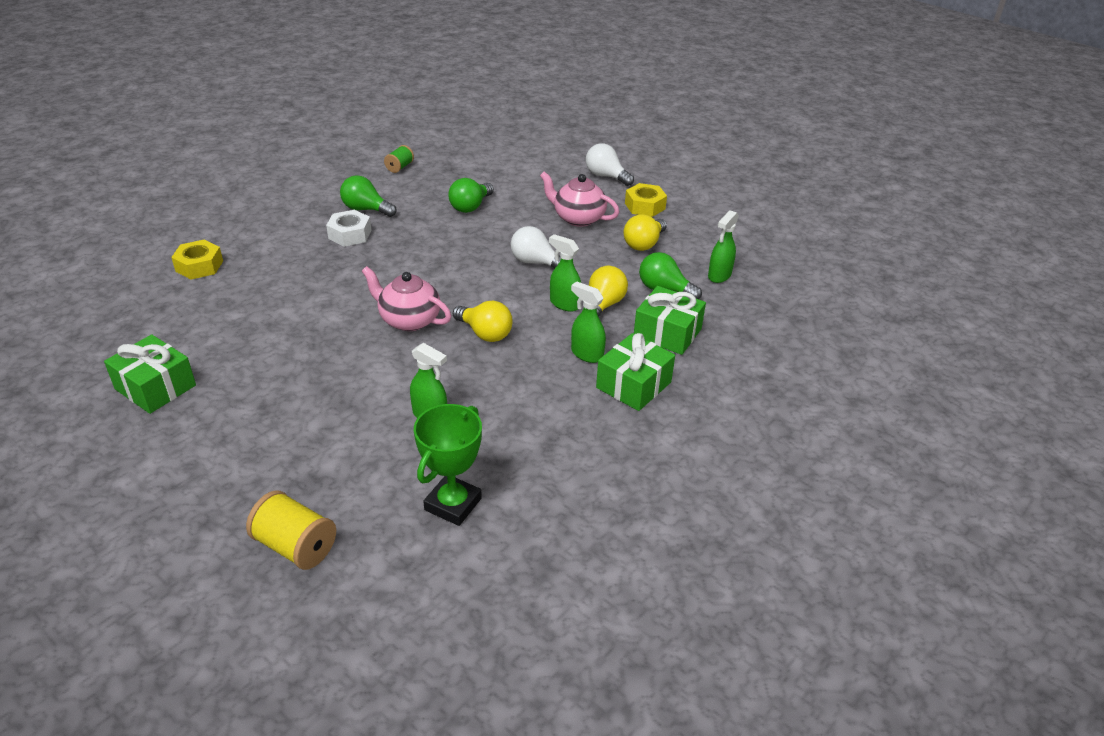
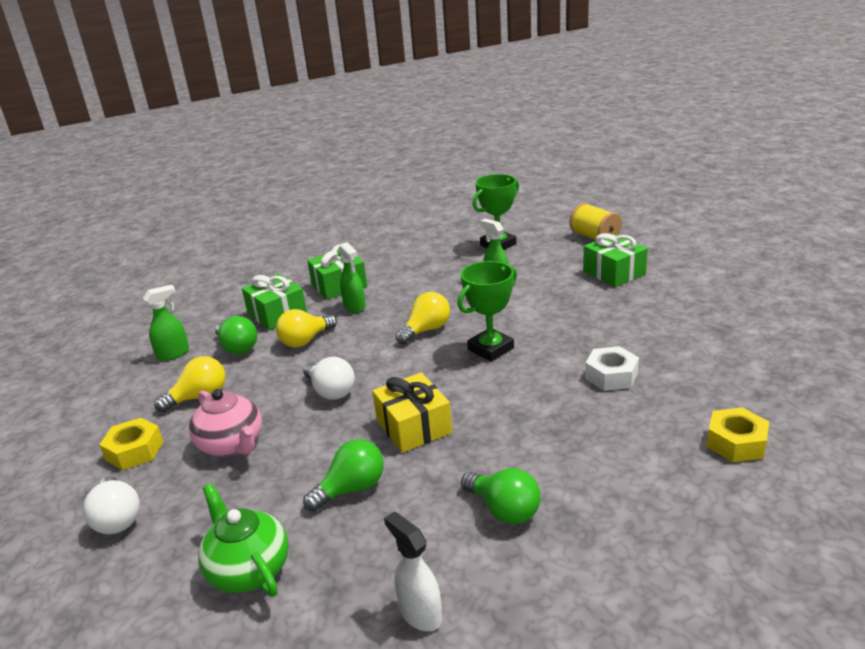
camera: 155 degrees left, 10 degrees down
(155, 387) = (724, 321): green gift -> green gift (614, 273)
(350, 234) = (534, 464): white nut -> white nut (611, 376)
(400, 167) = (420, 613): green spool -> white spray bottle
(408, 320) = (490, 349): pink teapot -> green trophy
(449, 246) = (413, 426): none -> yellow gift
(485, 333) = (426, 330): yellow light bulb -> yellow light bulb turned 75 degrees clockwise
(503, 169) = (248, 569): none -> green teapot
(564, 304) = (338, 346): green spray bottle -> none

